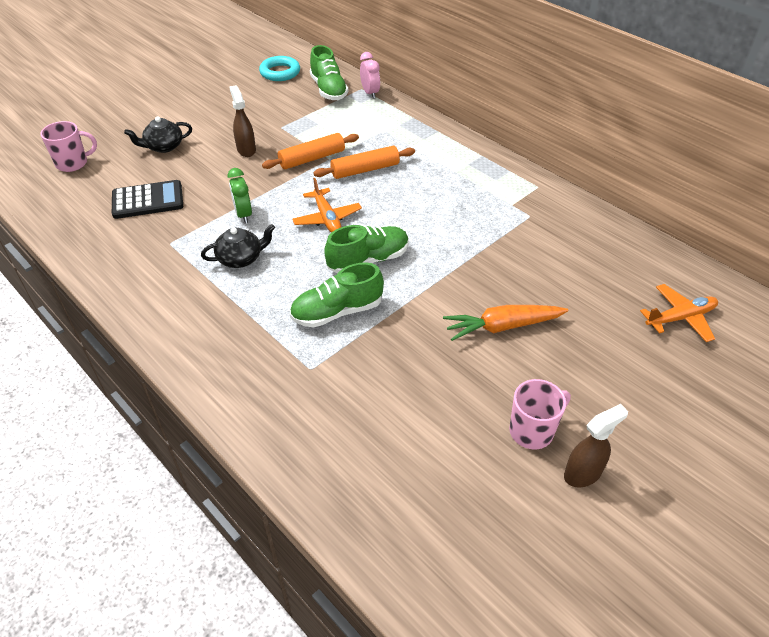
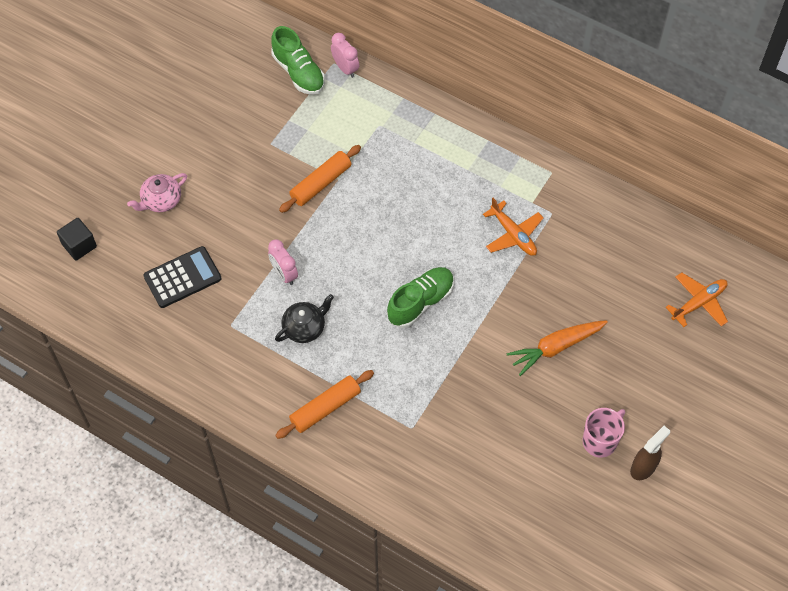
camera: 15 degrees left, 15 degrees up
(73, 163) = (79, 245): pink mug -> black cube
(163, 147) = (161, 200): black teapot -> pink teapot
(243, 214) = (284, 274): green clock -> pink clock
(246, 150) = (248, 185): brown spray bottle -> none
(280, 72) = (233, 54): turquoise ring -> none
(327, 218) = (365, 260): orange plane -> orange plane (513, 235)
(337, 312) = (413, 366): green shoe -> none
(365, 170) = (379, 187): orange rolling pin -> orange rolling pin (325, 408)

